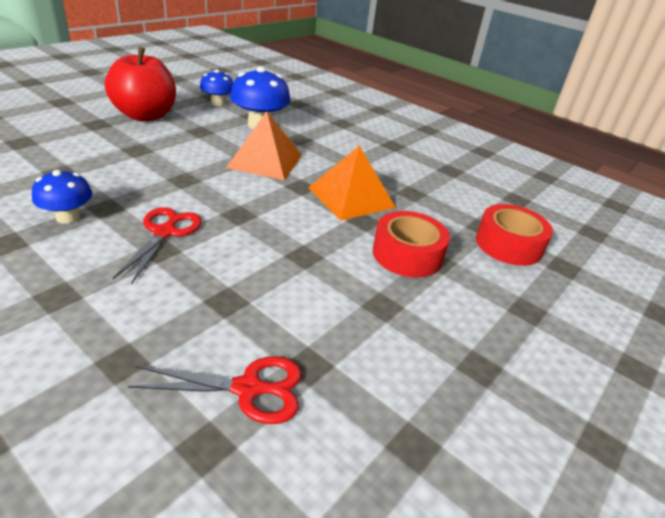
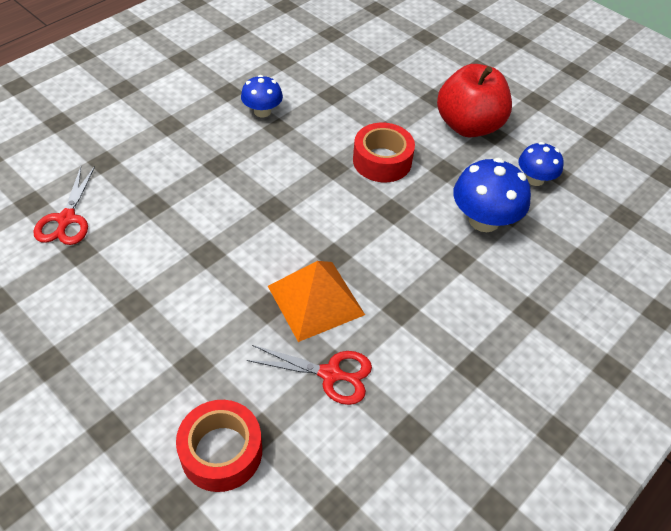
camera: 95 degrees right, 15 degrees up
(165, 232) = (242, 164): red scissors -> red scissors (330, 374)
(265, 161) = (386, 226): orange pyramid -> none
(407, 254) = (205, 337): red tape -> red tape (382, 161)

